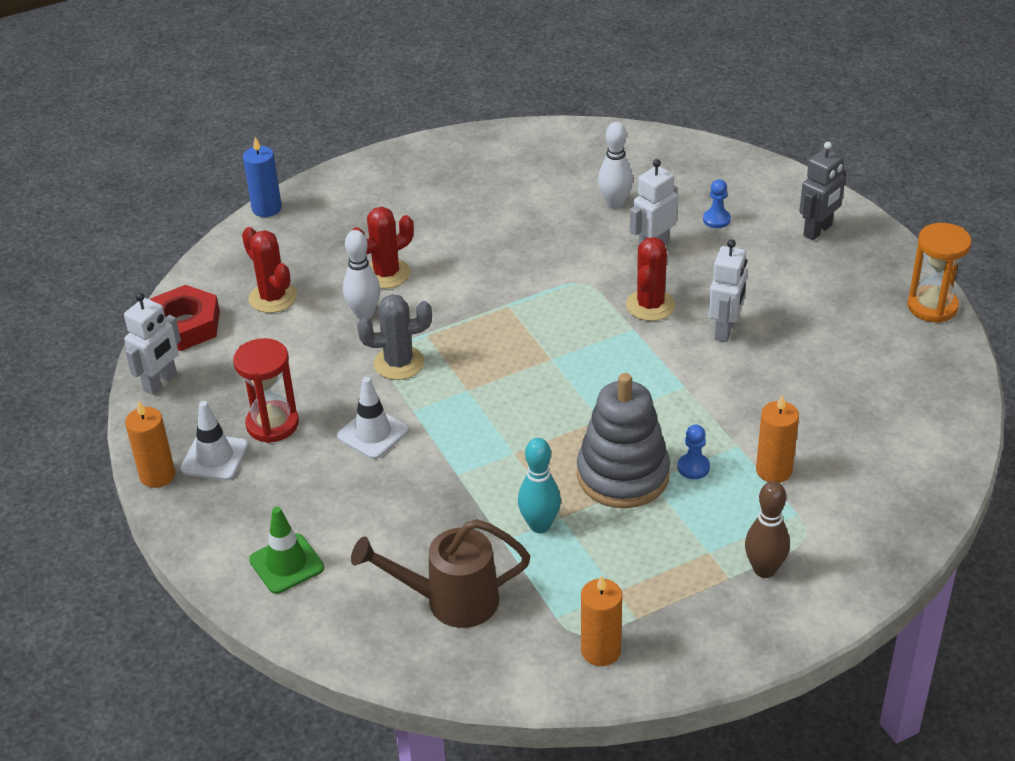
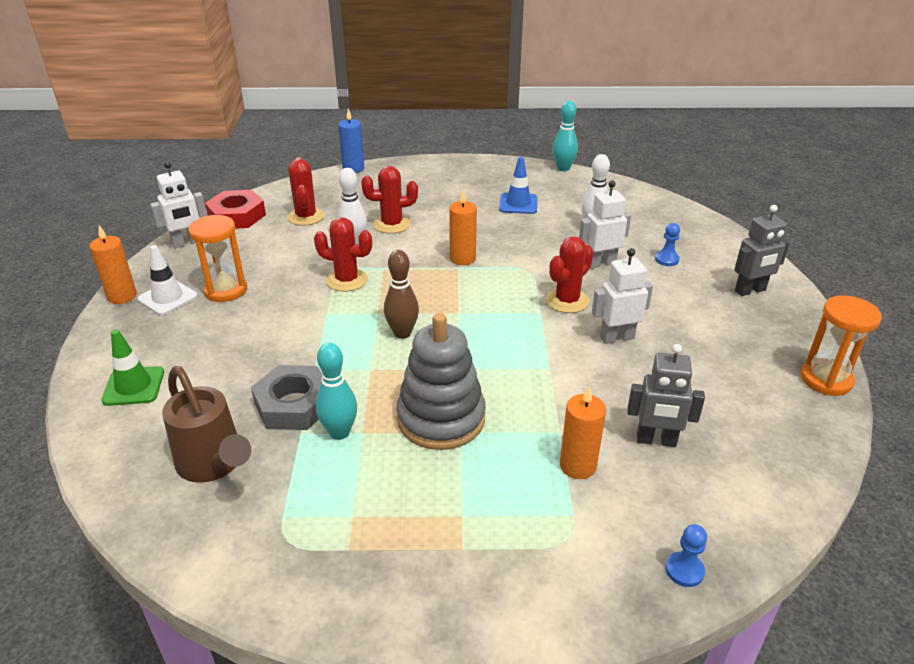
camera: 25 degrees right, 5 degrees down
(272, 424) = (225, 290): red hourglass -> orange hourglass
(373, 433) = (283, 319): white traffic cone -> none
(399, 363) = (347, 280): grey cactus -> red cactus
(450, 601) = (214, 465): brown watering can -> brown watering can turned 150 degrees counterclockwise
(471, 517) = (294, 405): none -> grey nut
(509, 197) = (518, 204): none -> blue traffic cone
(523, 127) = (563, 168): none -> turquoise bowling pin
(601, 651) = (291, 566): orange candle -> orange candle (462, 258)
(693, 467) = (506, 435): blue pawn -> blue pawn (684, 570)
(725, 330) = (616, 337): white robot -> white robot turned 150 degrees counterclockwise
(764, 569) = (501, 555): brown bowling pin -> brown bowling pin (402, 333)
(824, 421) = (656, 440): none -> grey robot

